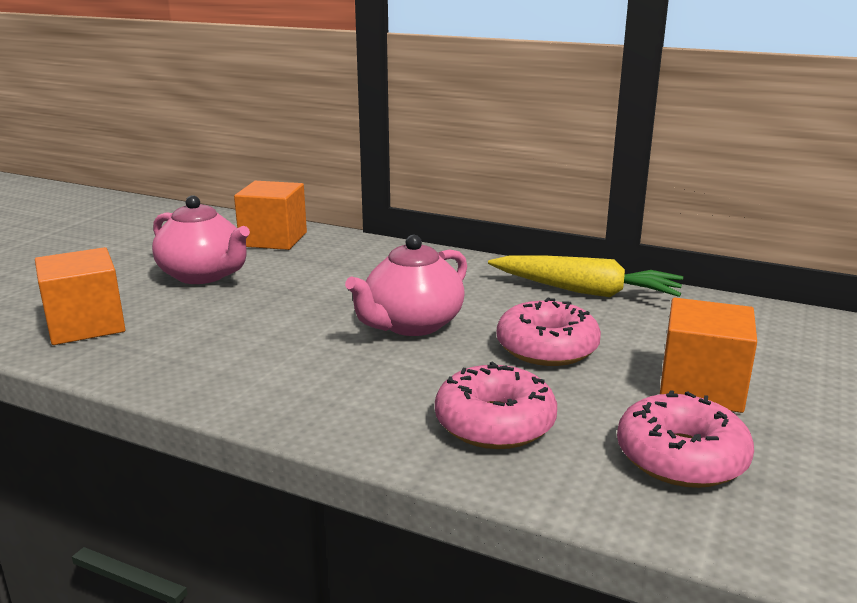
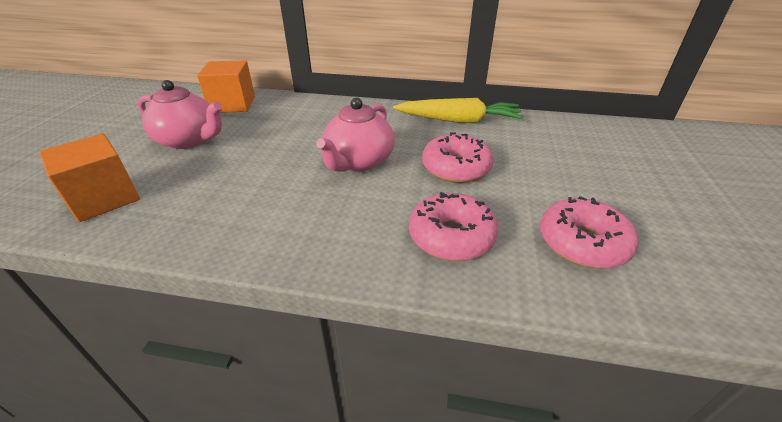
camera: 15 degrees left, 15 degrees up
(701, 387) = (564, 184): orange cube -> none

